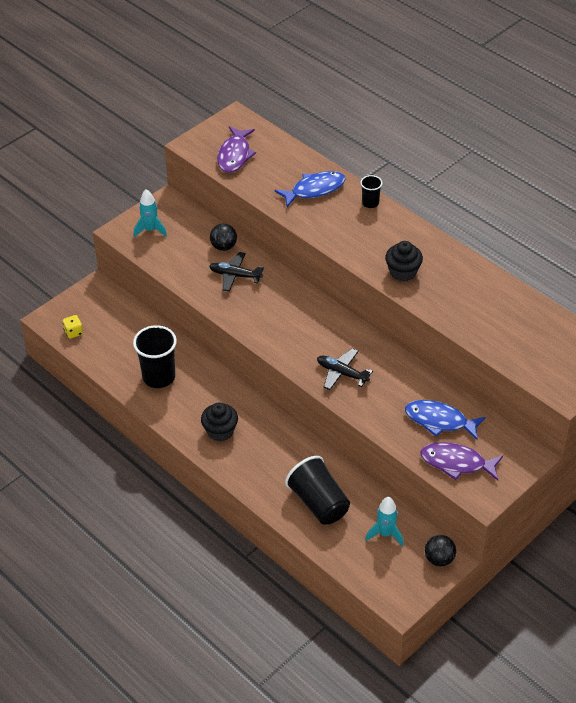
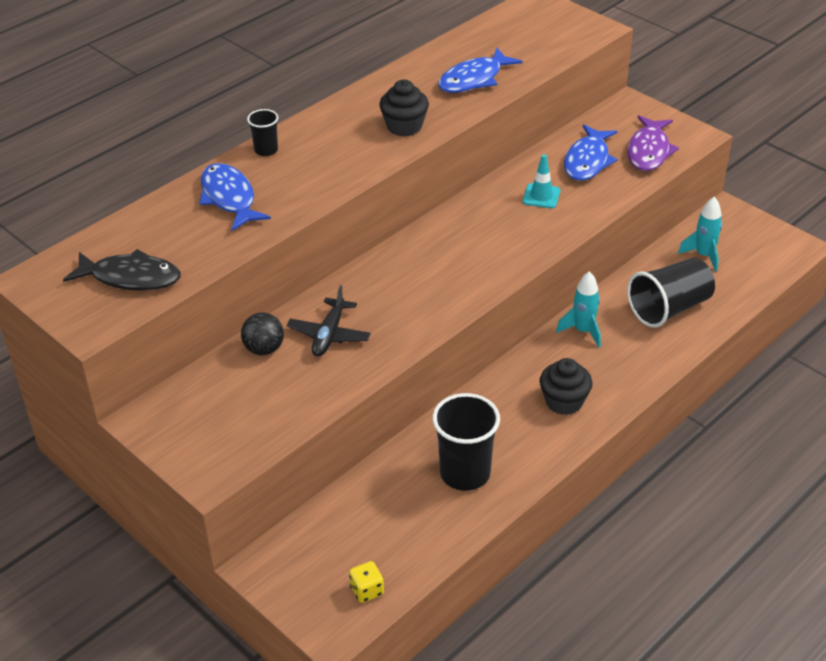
camera: 90 degrees left, 5 degrees down
(150, 230) = (212, 436): turquoise rocket -> turquoise rocket (583, 331)
(234, 155) = (131, 278): purple fish -> black fish
(342, 373) = (518, 234): black plane -> none
(389, 389) = (541, 196): none -> turquoise traffic cone
(439, 559) = (728, 218): black ball -> none
(472, 312) = (474, 79): none -> blue fish

